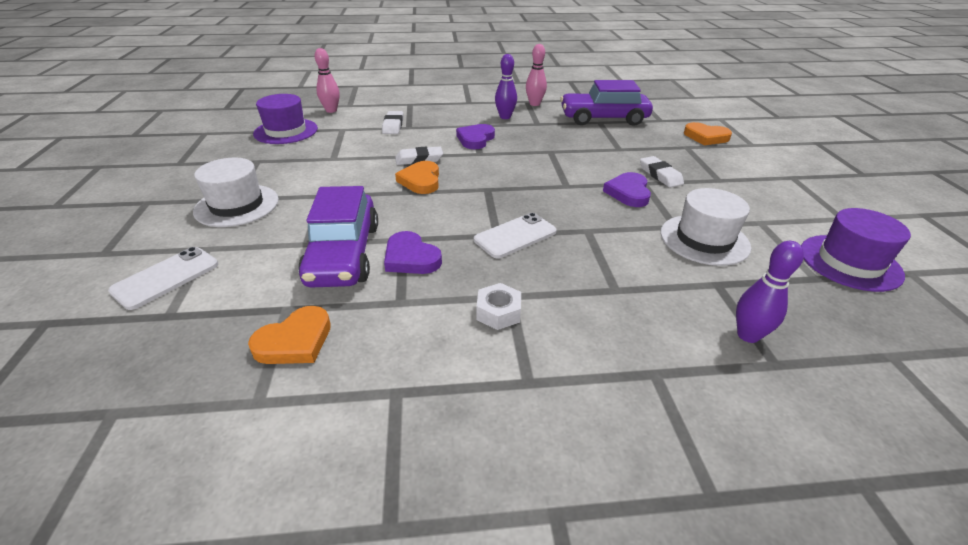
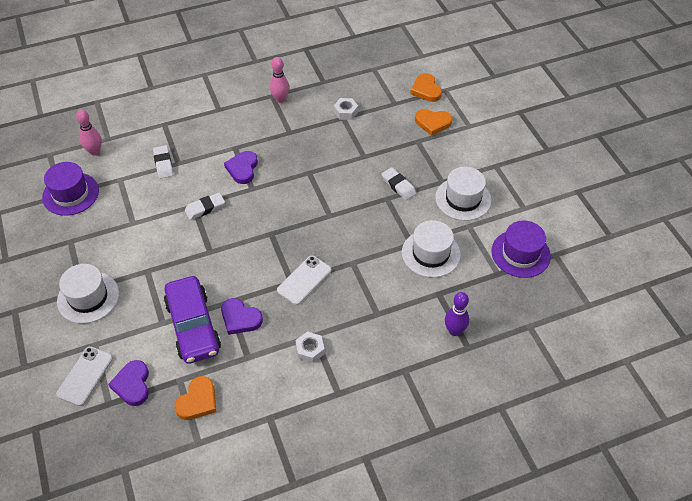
camera: 15 degrees left, 15 degrees up
(421, 181) = (217, 235): orange heart -> orange heart (426, 90)
(505, 117) = (259, 127): purple bowling pin -> none
(603, 119) = (345, 112): purple car -> white nut
(628, 193) = (376, 213): purple heart -> purple heart (132, 384)
(749, 197) = (463, 199): none -> white hat

